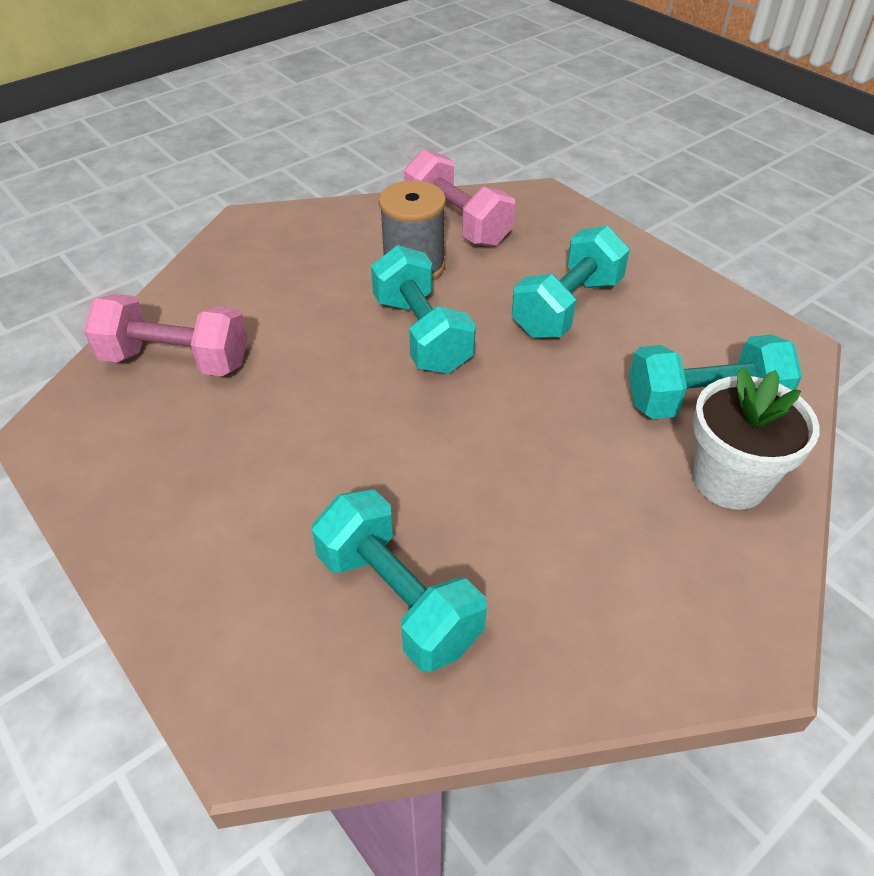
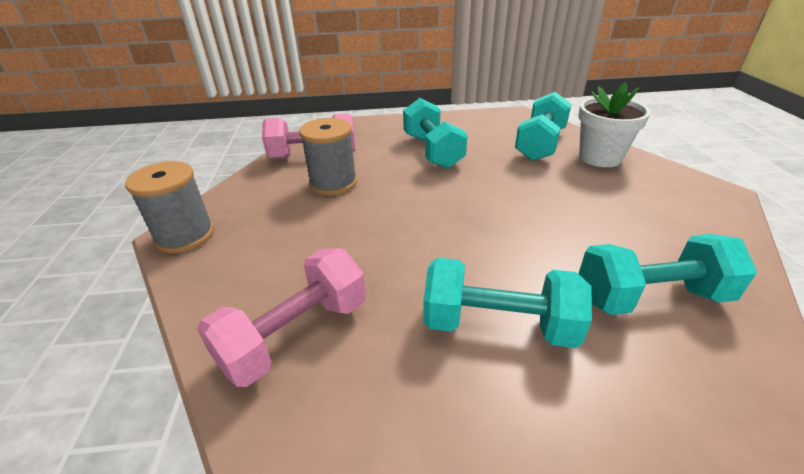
camera: 55 degrees left, 10 degrees down
(250, 228) = (185, 236): none -> grey spool
(421, 334) = (403, 202): turquoise dumbbell -> turquoise dumbbell (498, 325)

